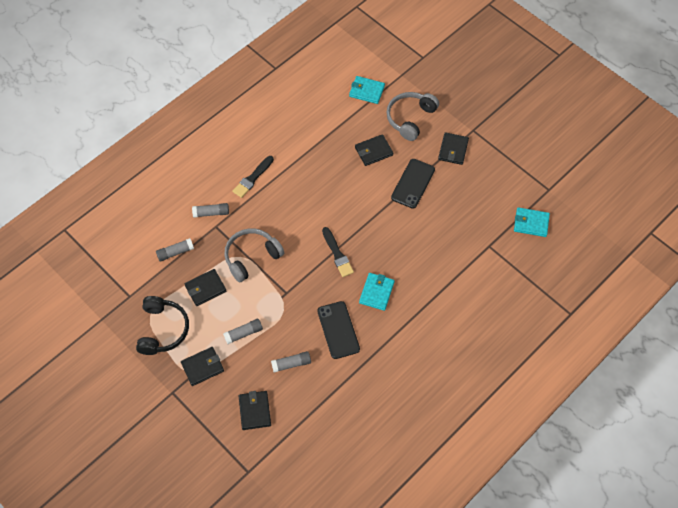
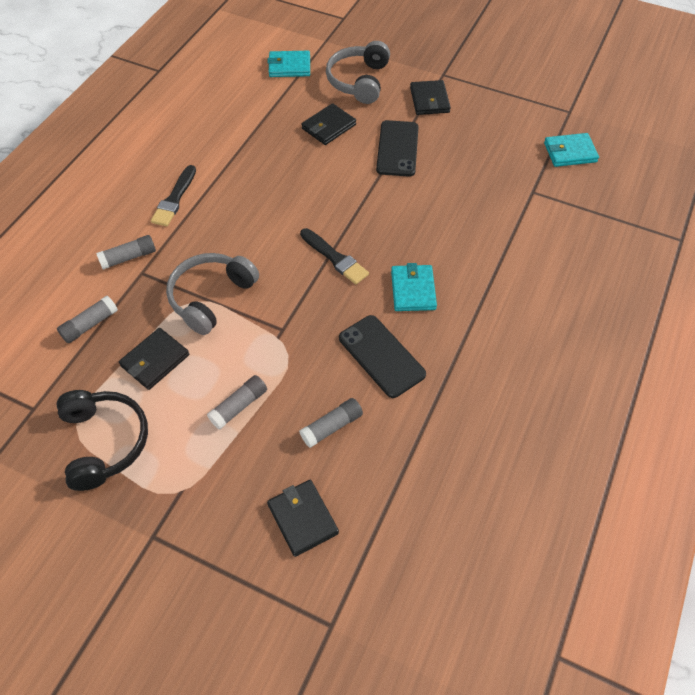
camera: 20 degrees left, 5 degrees down
(202, 367) = (190, 478): black wallet -> none

